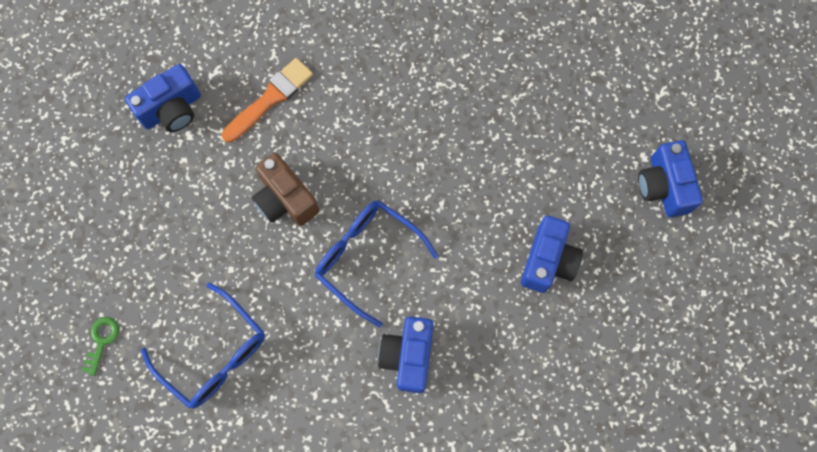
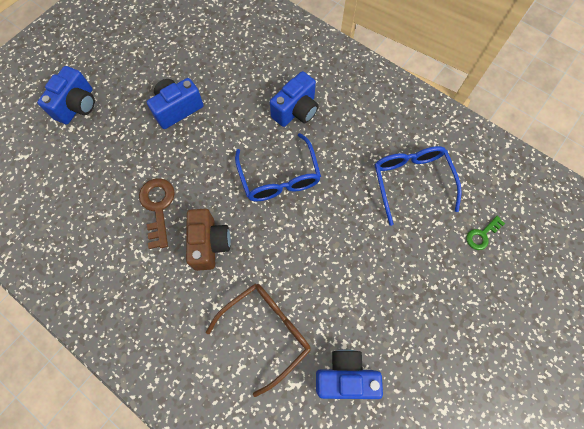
camera: 145 degrees left, 5 degrees down
(270, 99) = (267, 331): orange brush -> brown glasses
(285, 199) = (305, 248): brown camera -> brown camera (209, 244)
(470, 139) = (158, 207): none -> brown key

